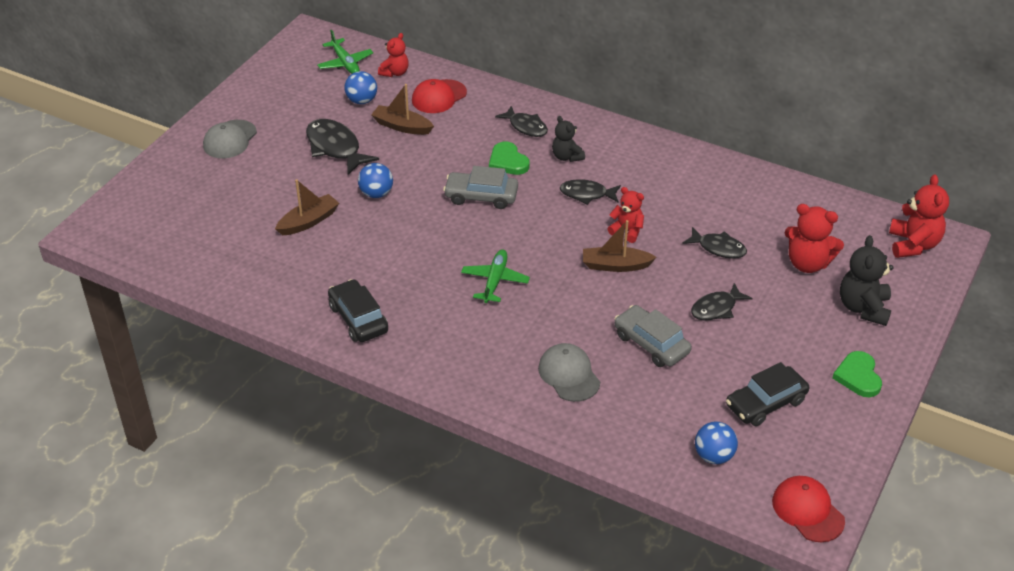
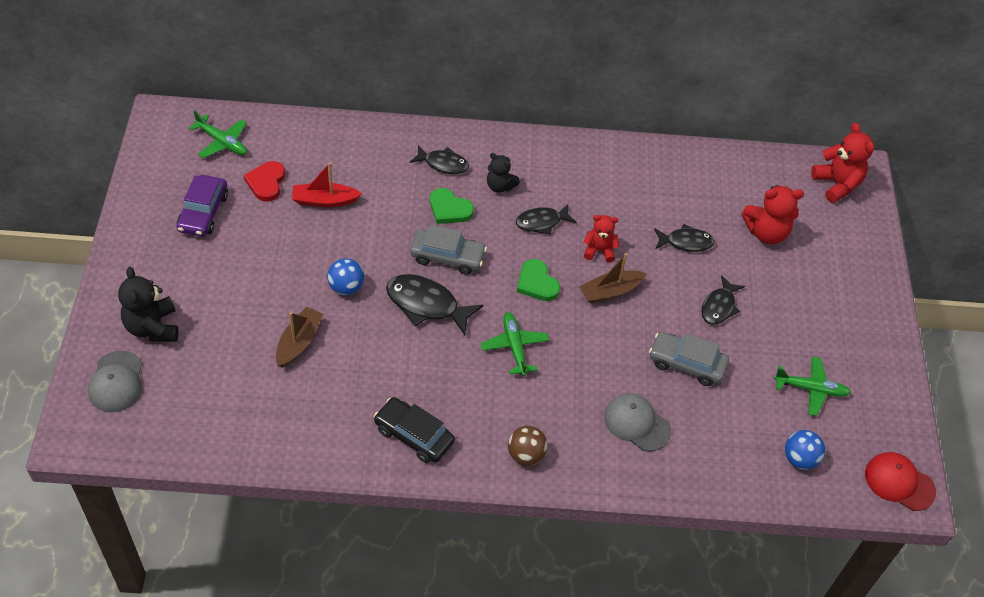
camera: 30 degrees left, 10 degrees up
(230, 139) = (158, 272): grey cap -> grey cap (116, 382)
(295, 108) = (203, 212): none -> purple car
(335, 148) = (273, 247): black fish -> black fish (426, 305)
(362, 101) = (266, 182): blue ball -> red heart
(395, 72) = (279, 139): red teddy bear -> none
(402, 126) = (324, 200): brown boat -> red boat
(439, 97) = (340, 154): red cap -> none
(447, 365) = (526, 455): none -> brown ball
(481, 196) = (447, 257): grey car -> grey car turned 150 degrees counterclockwise
(766, 403) = (810, 389): black car -> green plane
(858, 376) = (866, 334): green heart -> green heart (537, 283)
(863, 308) = (833, 263): black teddy bear -> black teddy bear (152, 327)

